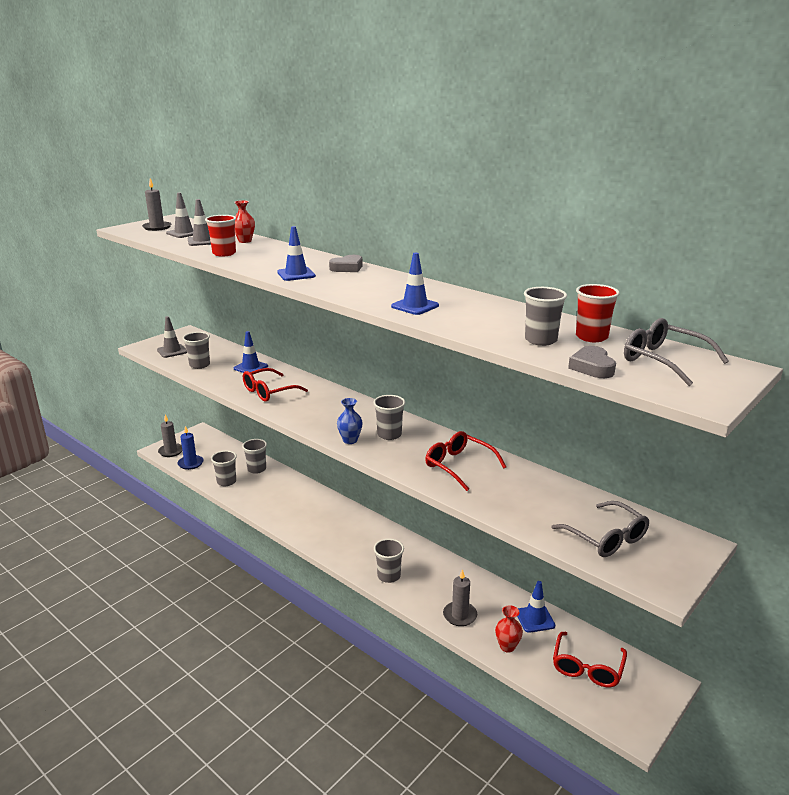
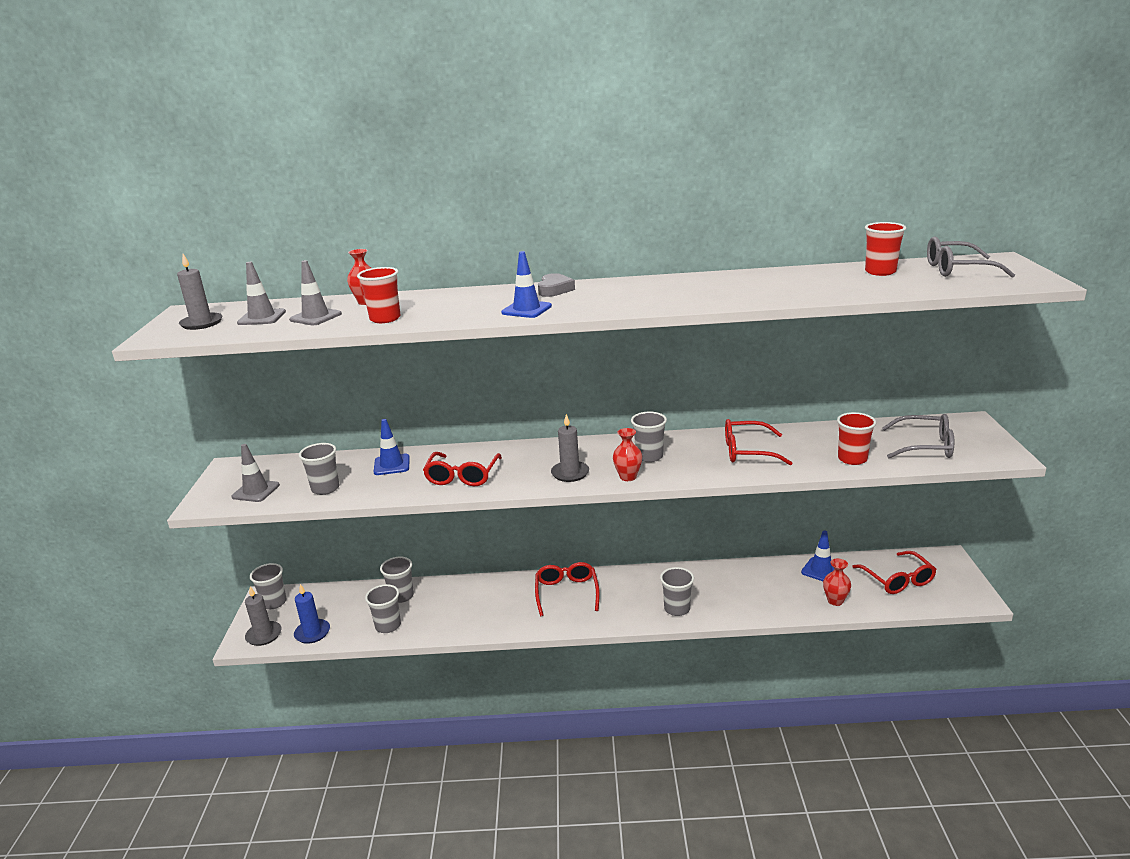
camera: 40 degrees left, 0 degrees up
(341, 522) = (567, 593): none -> red glasses
(350, 440) = (628, 477): blue vase -> red vase
(415, 306) = (709, 296): blue traffic cone -> none
(460, 615) = (773, 602): grey candle -> grey candle (570, 473)
(523, 513) = (852, 459): none -> red cup
(540, 340) = (861, 285): grey cup -> grey cup (274, 602)
(592, 367) = (939, 288): grey heart -> none

